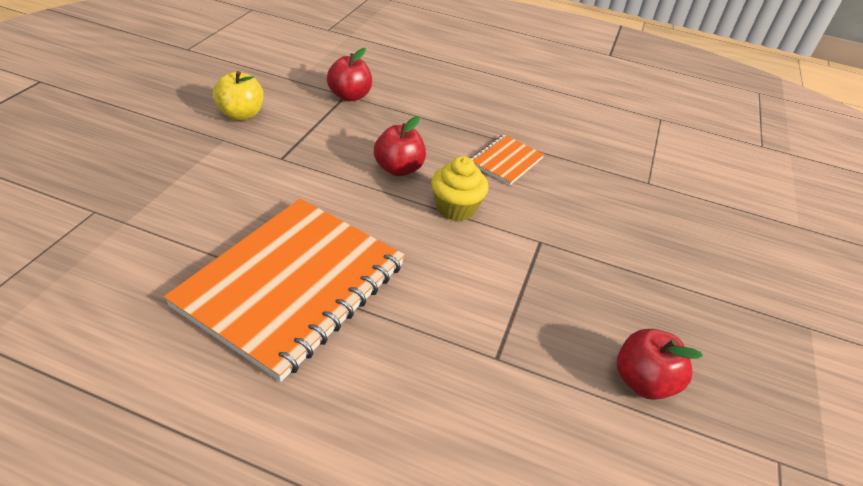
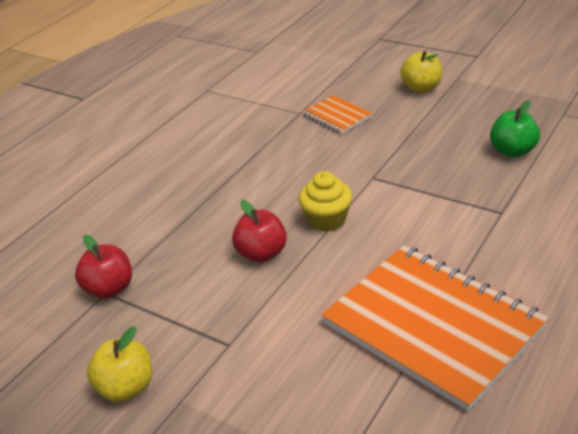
camera: 70 degrees left, 5 degrees down
(505, 161) = (258, 184): orange notebook -> orange notebook (337, 116)
(643, 381) = (512, 151): red apple -> green apple
(761, 288) = (421, 88): none -> yellow apple

